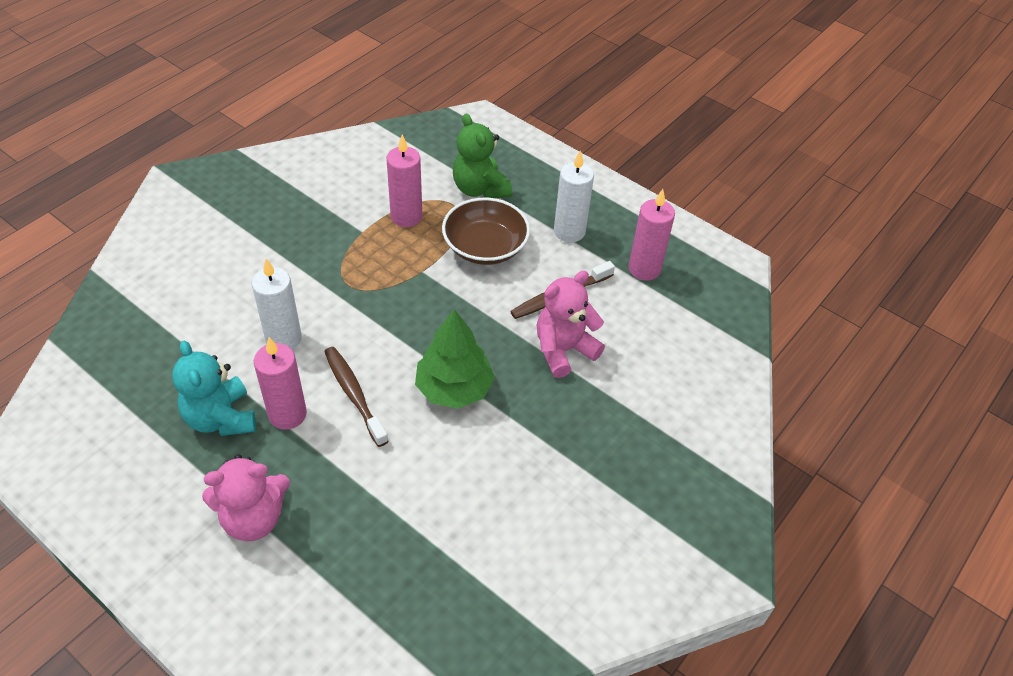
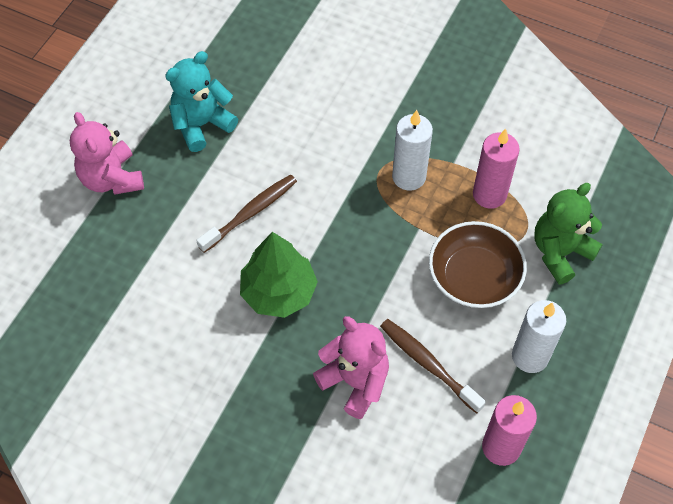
camera: 80 degrees right, 10 degrees up
(283, 339) = (298, 141): white candle -> white candle (409, 177)
(287, 414) = (217, 170): pink candle -> none

